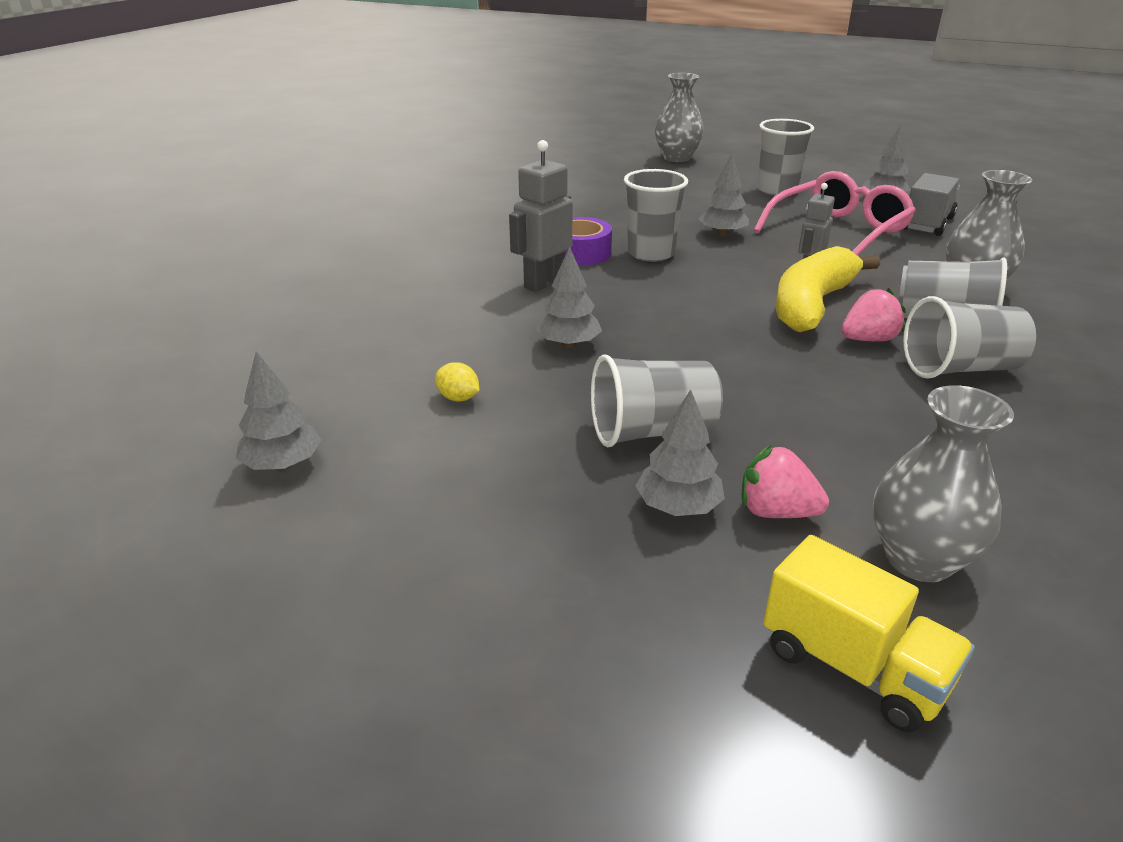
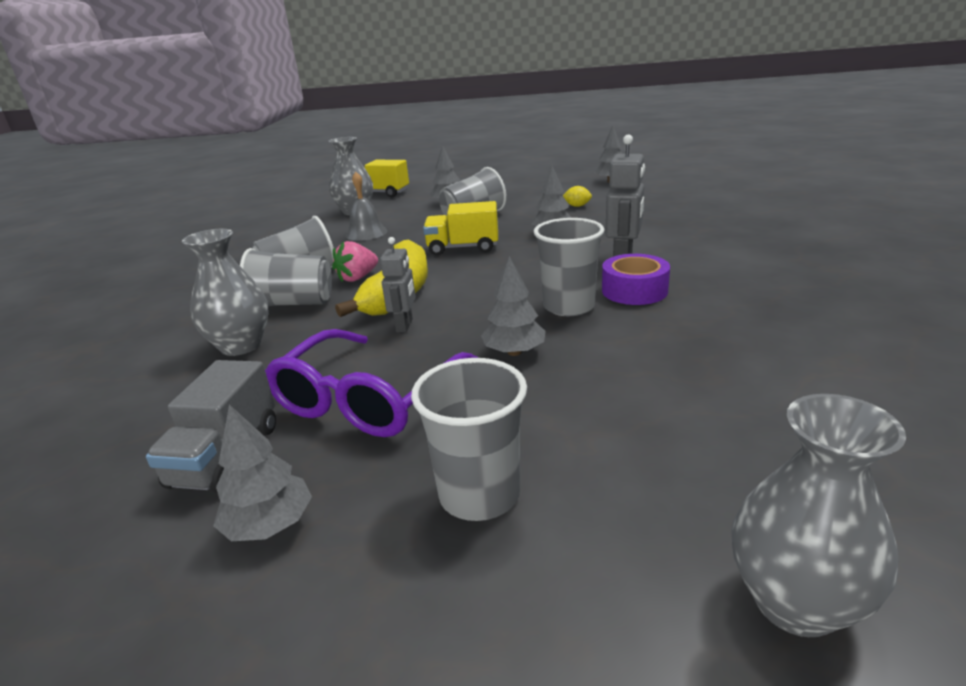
camera: 160 degrees right, 5 degrees down
(710, 353) = (463, 248): none -> yellow truck
(776, 512) = (409, 209): pink strawberry -> none
(838, 231) = (369, 398): pink glasses -> purple glasses
(872, 445) = (366, 233): none -> grey bell

